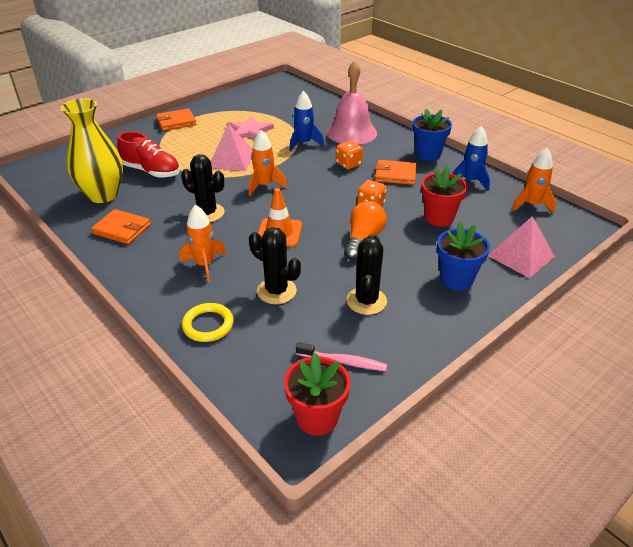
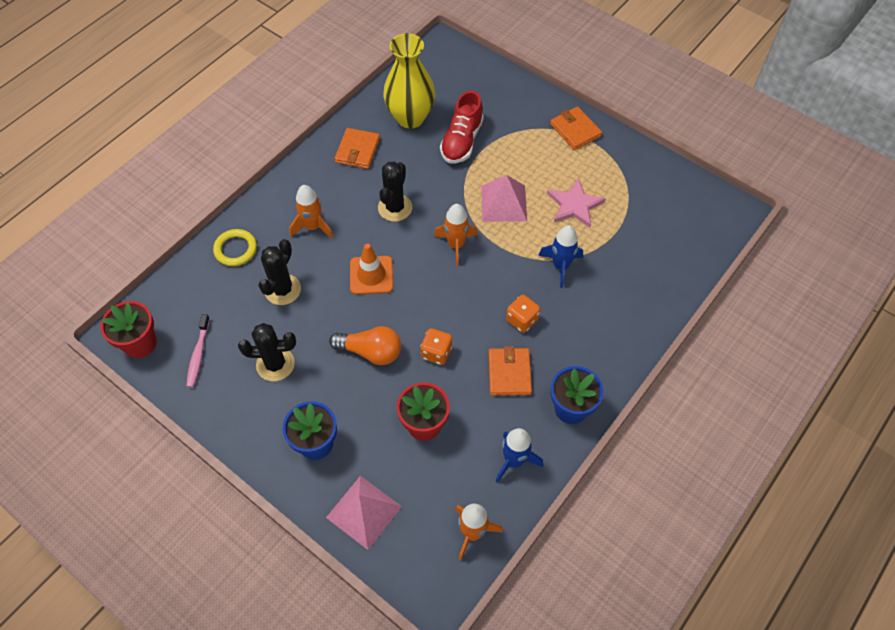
camera: 80 degrees right, 20 degrees up
(351, 132) = (605, 314): pink bell -> none

